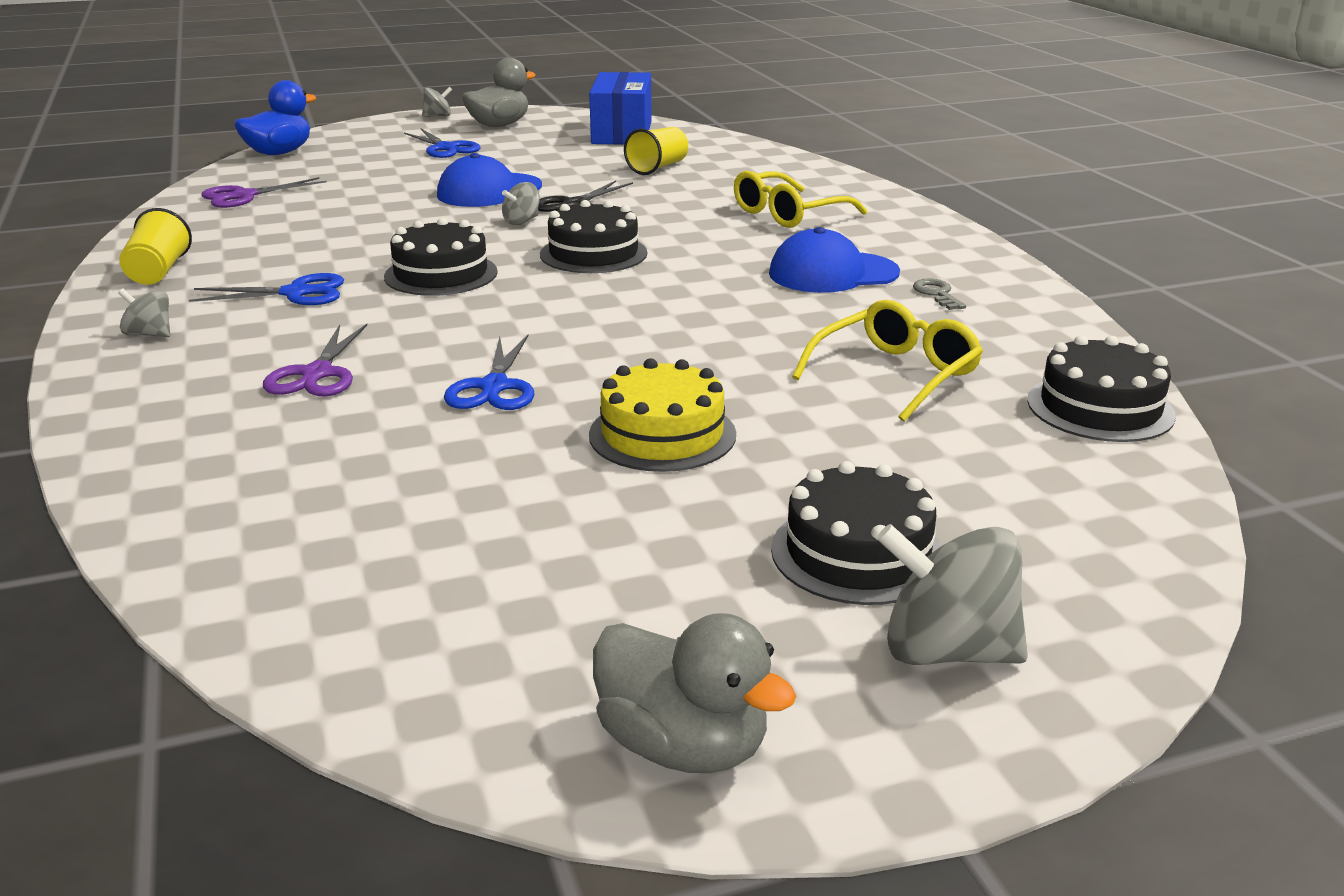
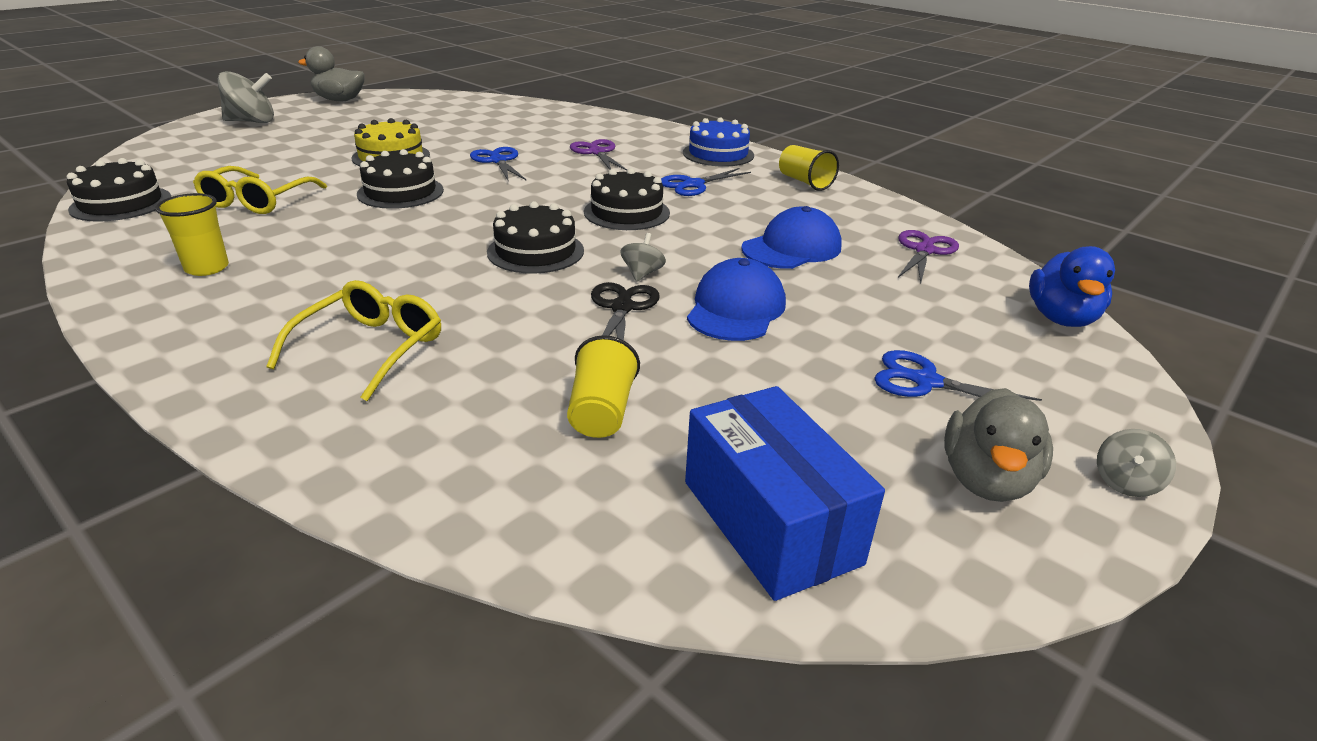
camera: 150 degrees right, 5 degrees up
(149, 334) = (718, 154): grey spinning top -> blue cake
(833, 273) = (306, 272): blue cap -> blue cap (792, 248)
(858, 553) = (285, 136): black cake -> black cake (400, 192)
(937, 294) = (207, 268): grey key -> yellow cup

